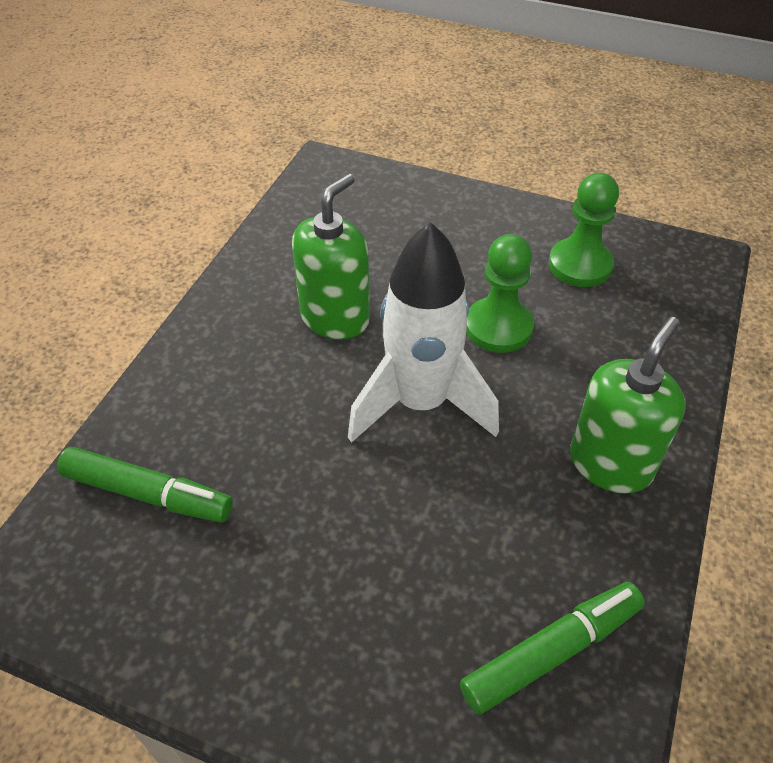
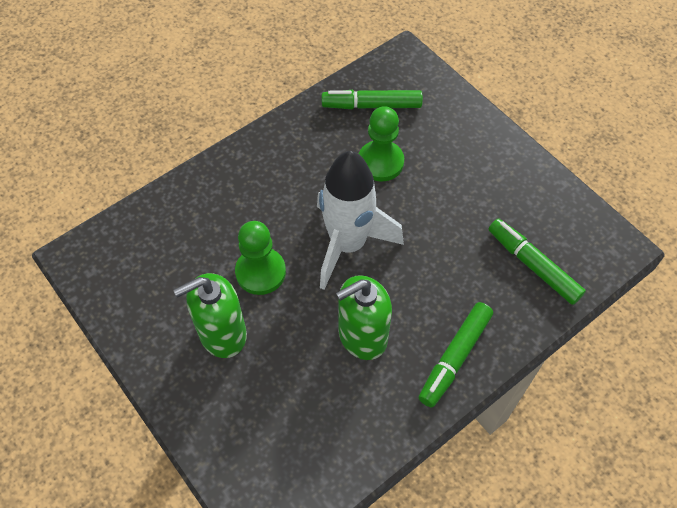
camera: 150 degrees left, 10 degrees up
(215, 342) = (455, 357): none -> green marker
(580, 265) = (162, 293): green pawn -> green pawn (380, 162)
(610, 463) = (273, 162): green soap dispenser -> green soap dispenser (222, 334)

